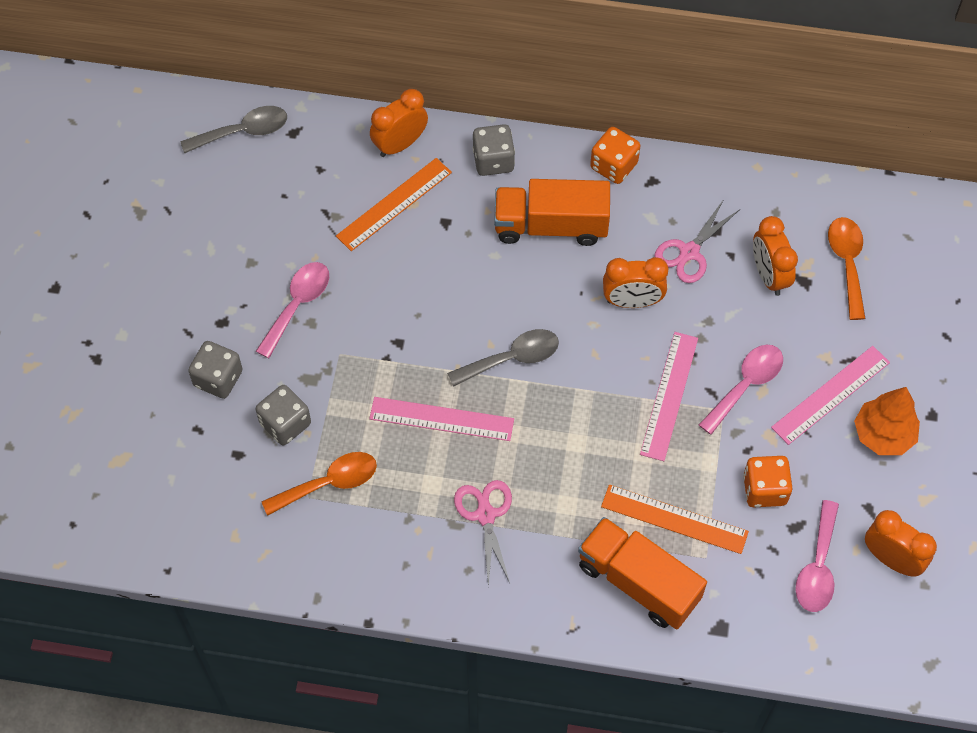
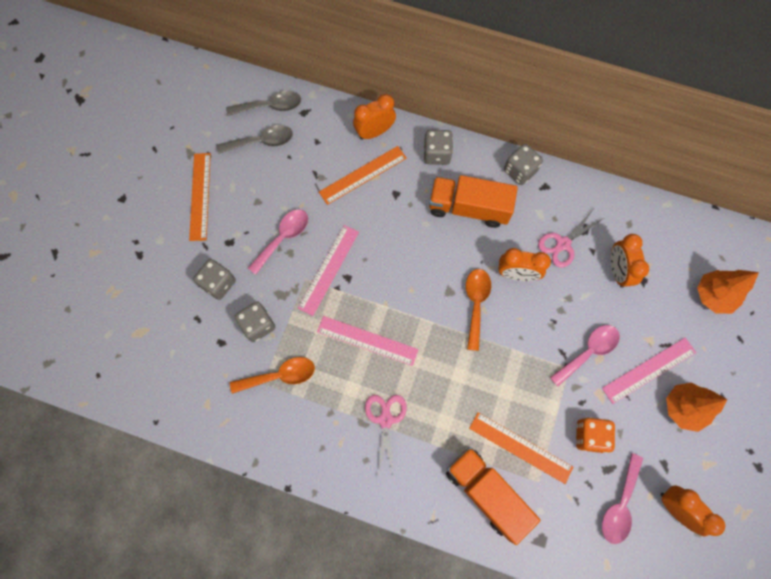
camera: 10 degrees right, 10 degrees up
(167, 267) = (200, 196): none -> orange ruler
(512, 358) = (425, 303): grey spoon -> grey spoon (262, 142)
(613, 166) = (520, 171): orange dice -> grey dice
(669, 395) = (531, 350): pink ruler -> pink ruler (328, 269)
(847, 263) = (675, 270): orange spoon -> orange spoon (476, 303)
(902, 287) = (713, 296): none -> orange tree

